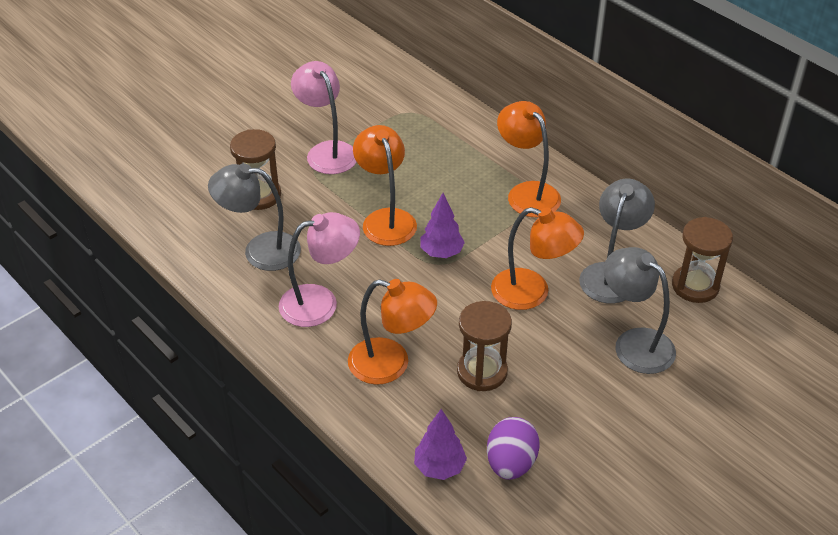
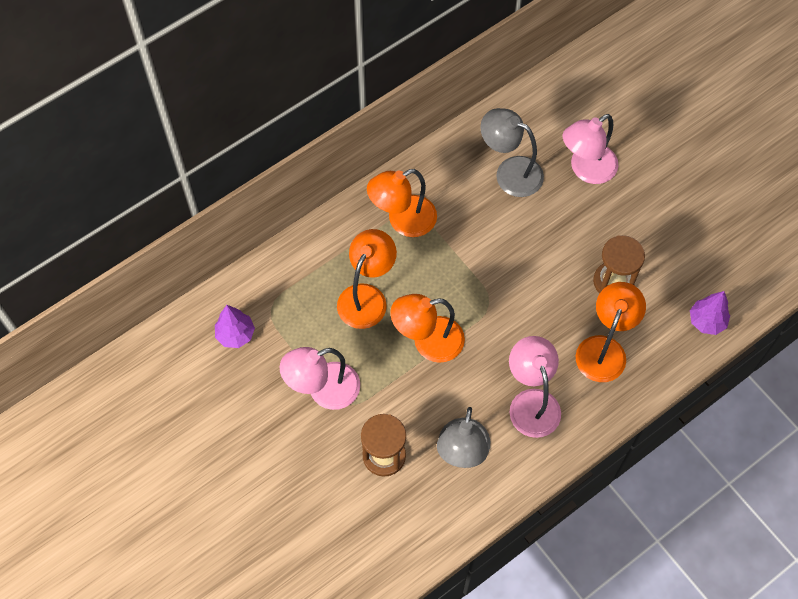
camera: 85 degrees left, 20 degrees up
(441, 253) = (475, 299): purple tree -> purple tree (236, 334)
(511, 463) = (702, 272): purple egg -> none
(532, 293) = (528, 234): orange lamp -> orange lamp (367, 297)
(634, 343) = (586, 169): grey lamp -> pink lamp
(695, 286) = (526, 115): brown hourglass -> none

